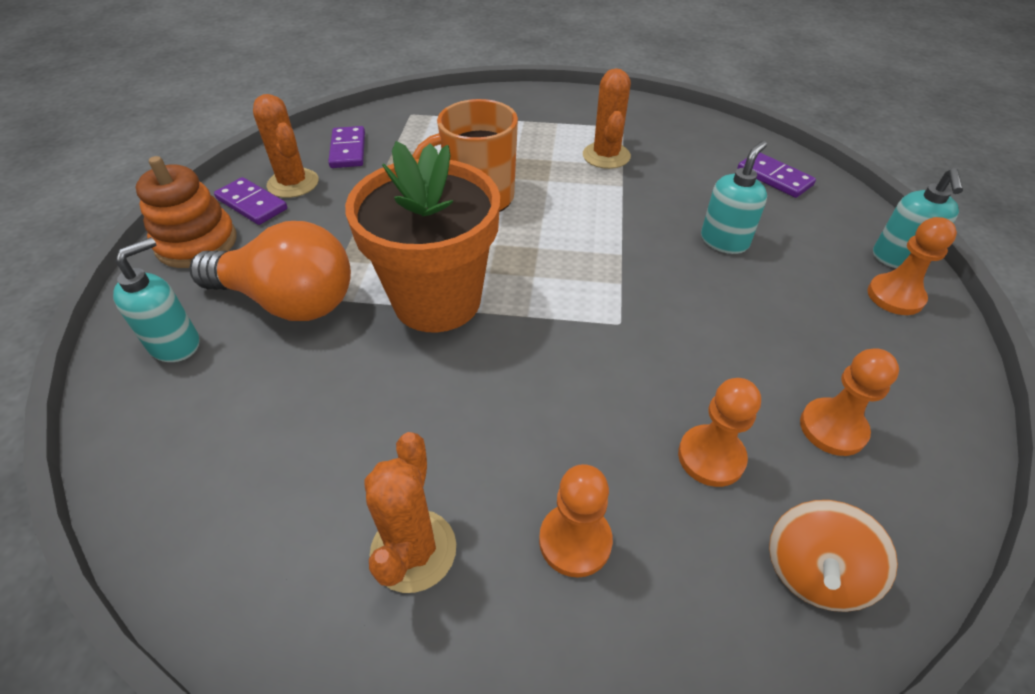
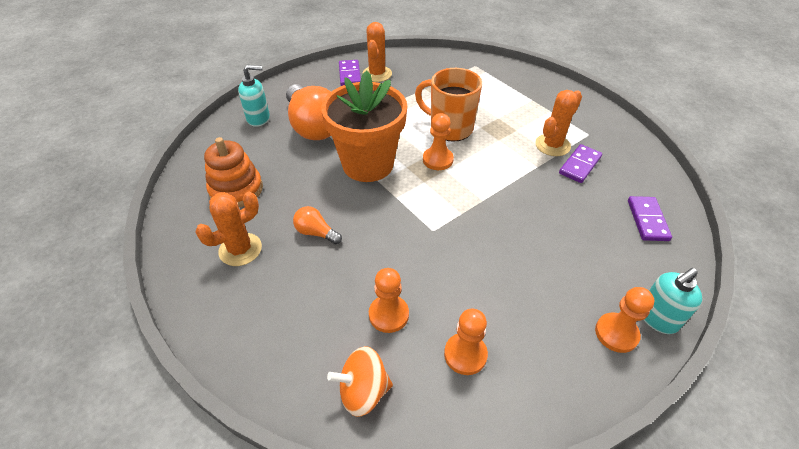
camera: 45 degrees right, 0 degrees up
(197, 243) = (310, 81): orange stacking toy -> orange stacking toy (236, 190)
(348, 150) = (420, 70): purple domino -> purple domino (579, 165)
(490, 435) = (316, 232): none -> orange light bulb
(575, 541) = (293, 294): orange pawn -> orange pawn (438, 160)
(724, 241) = (552, 232): turquoise soap dispenser -> none

